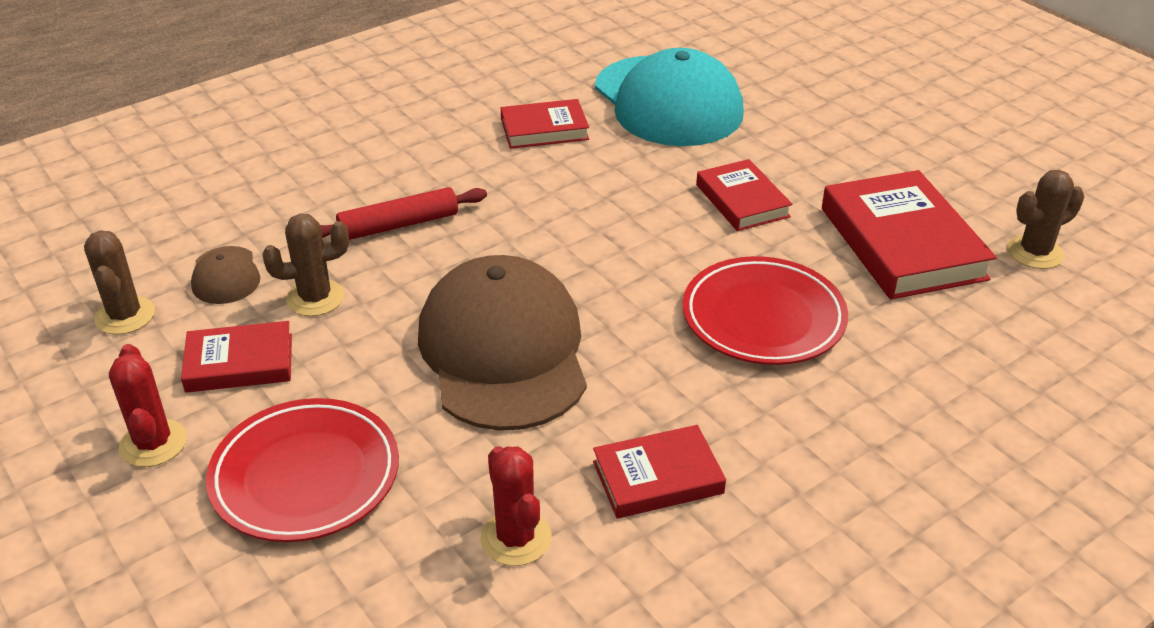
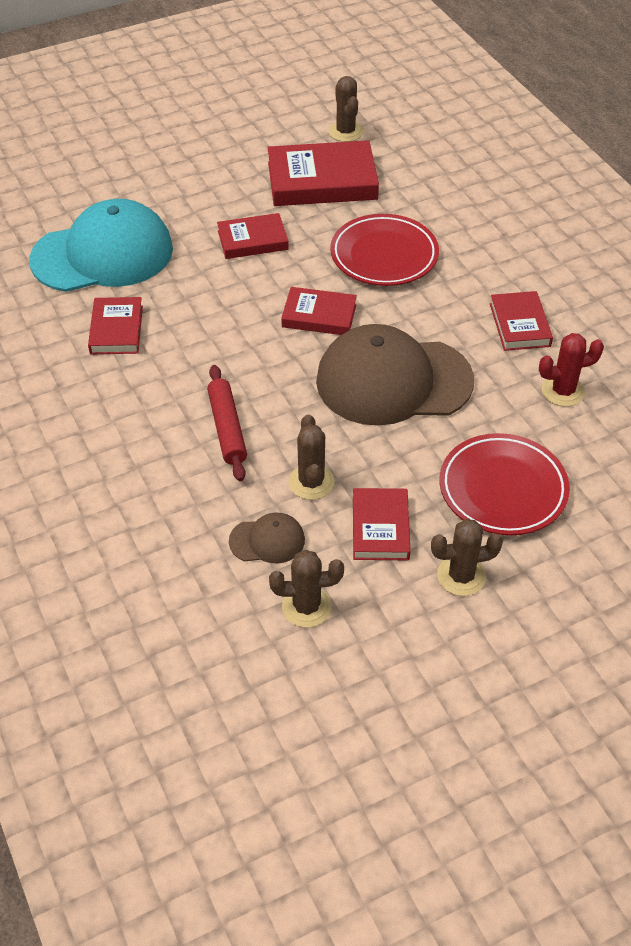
camera: 80 degrees left, 10 degrees up
(153, 443) = (461, 576): red cactus -> brown cactus
(614, 272) = (319, 315): none -> red book

